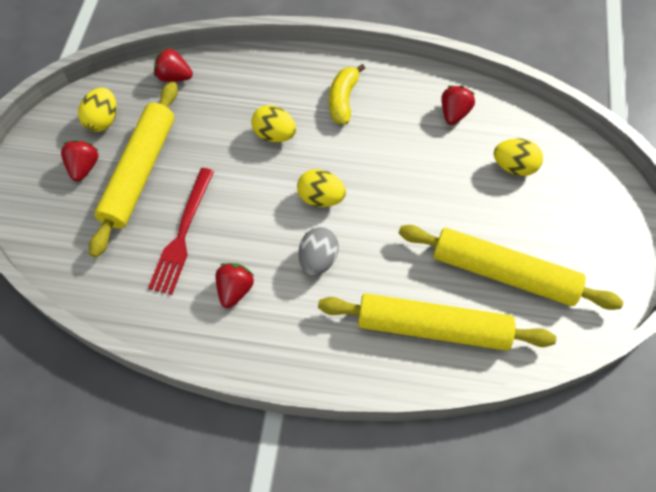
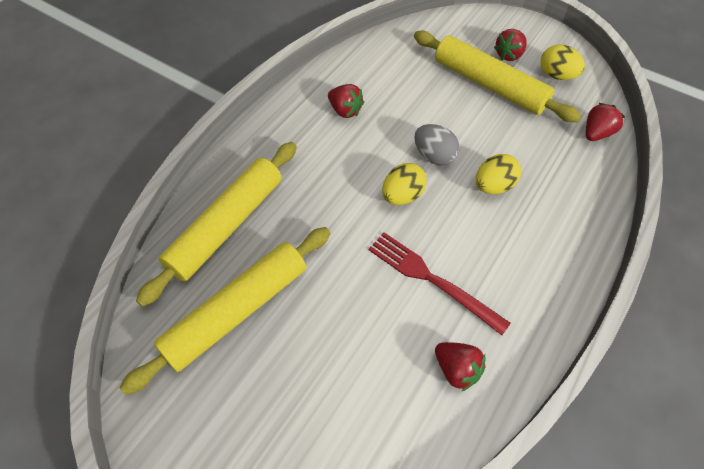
camera: 115 degrees right, 5 degrees down
(84, 167) = (509, 55): red strawberry -> red strawberry turned 105 degrees clockwise
(182, 234) = (414, 94): red fork -> red fork (432, 279)
(318, 260) = (340, 171): grey egg -> grey egg (434, 156)
(343, 100) = (518, 261): yellow banana -> none
(514, 167) = (351, 397): yellow egg -> none

